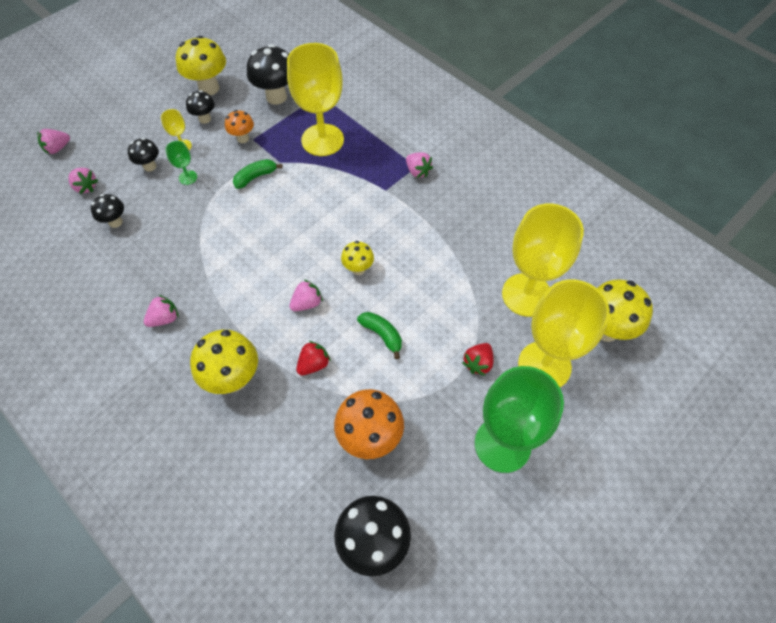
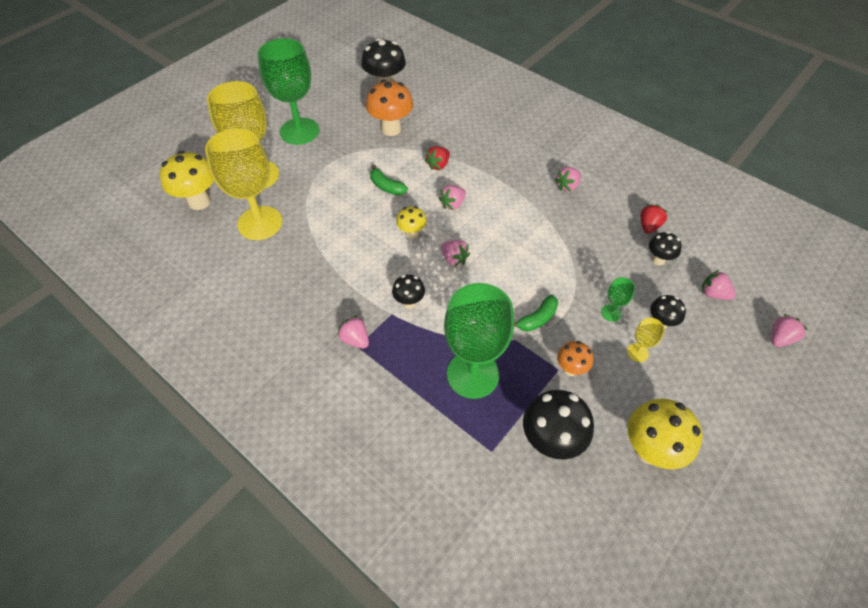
camera: 175 degrees right, 5 degrees down
(205, 119) = (630, 395): black mushroom -> black mushroom (409, 302)
(233, 379) = (496, 153): yellow mushroom -> none
(318, 237) = (454, 259): none -> pink strawberry
(322, 140) = (473, 374): yellow goblet -> green goblet
(478, 363) = (310, 173): red strawberry -> red strawberry (649, 226)

